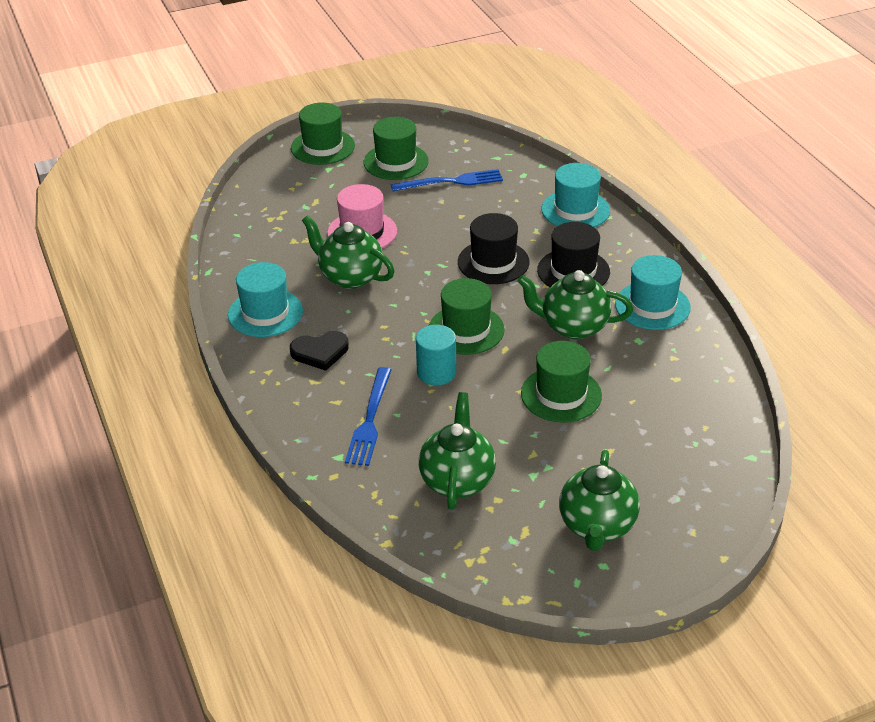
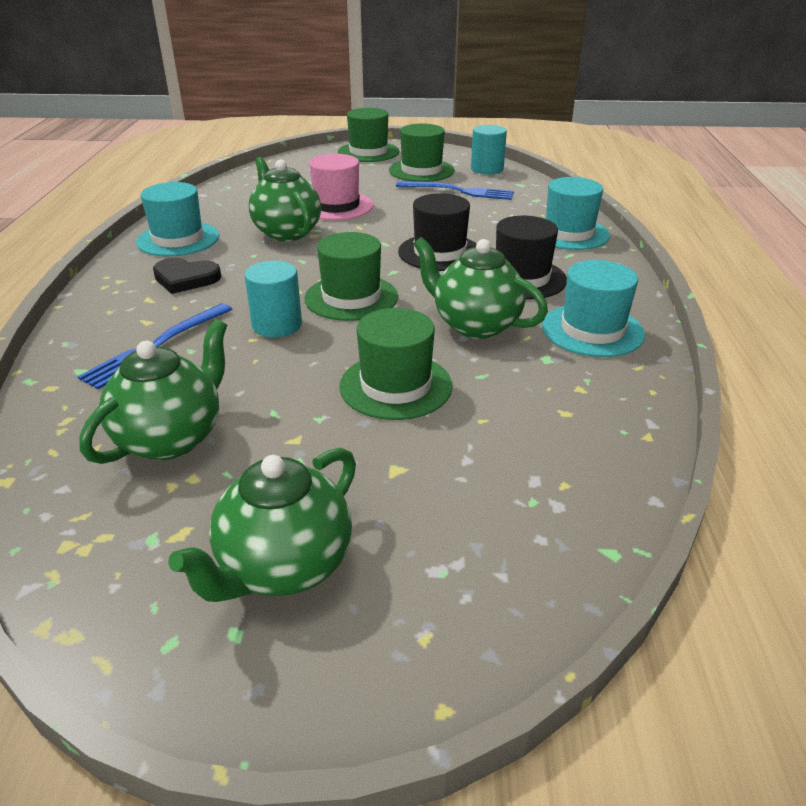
camera: 25 degrees right, 5 degrees down
(452, 143) = (487, 169): none -> turquoise cylinder

